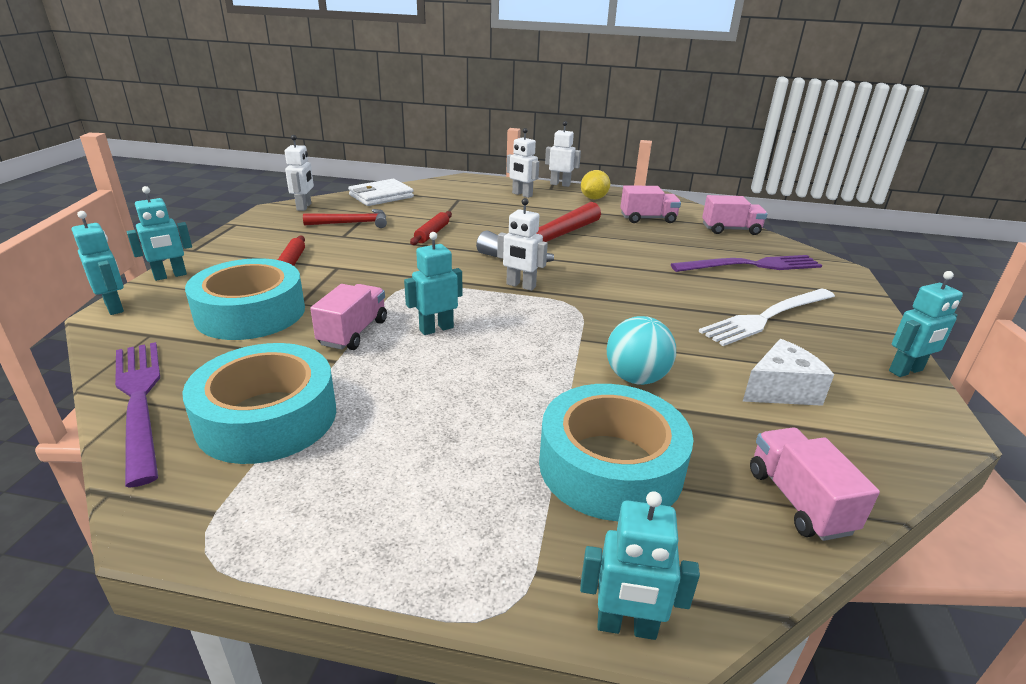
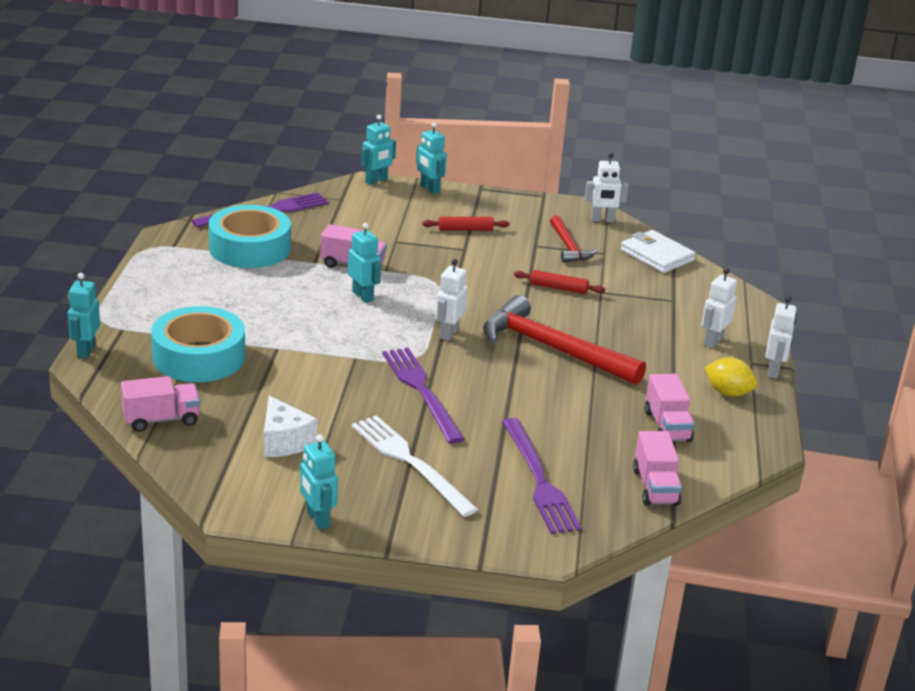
camera: 85 degrees right, 0 degrees up
(251, 313) = (376, 226): turquoise tape -> none
(636, 378) = (298, 377): turquoise ball -> none
(638, 305) = (422, 392): none -> purple fork

